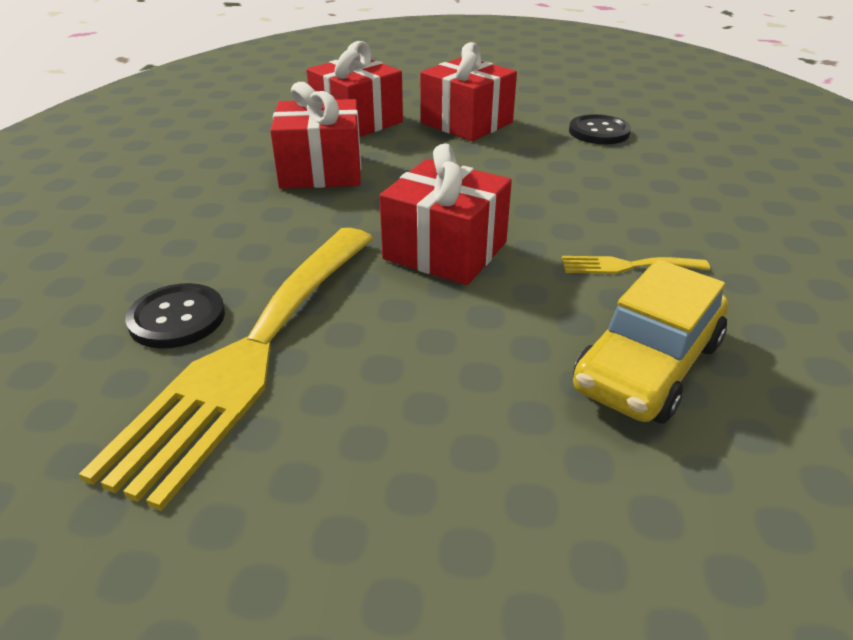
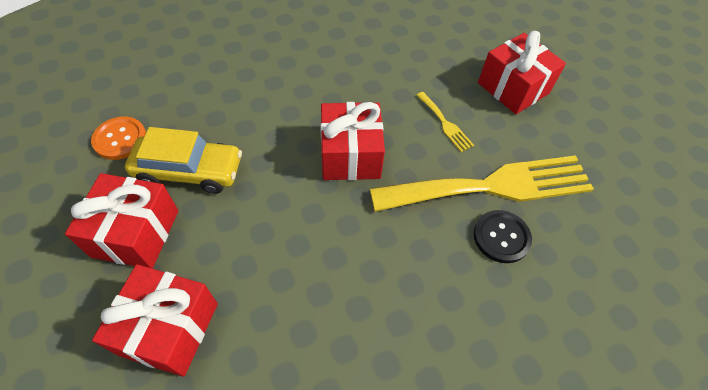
camera: 125 degrees left, 20 degrees up
(321, 170) = (292, 286): red gift -> red gift (513, 88)
(599, 132) = (120, 139): black button -> orange button
(626, 266) = (312, 81): yellow fork -> yellow fork (445, 124)
(648, 366) = (384, 59): yellow car -> yellow car (189, 171)

